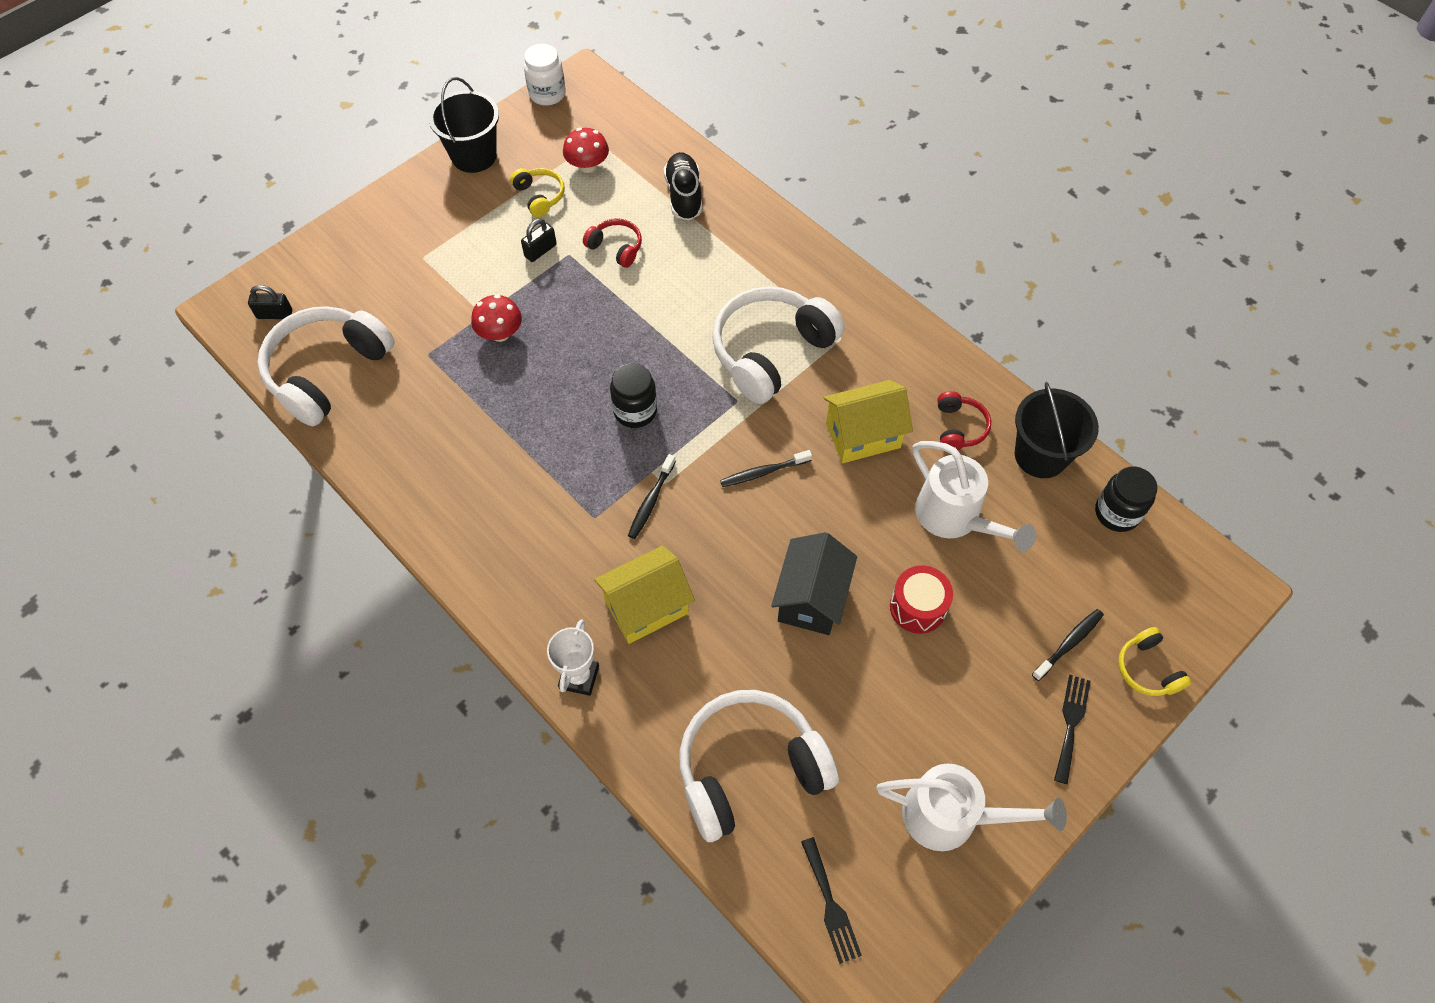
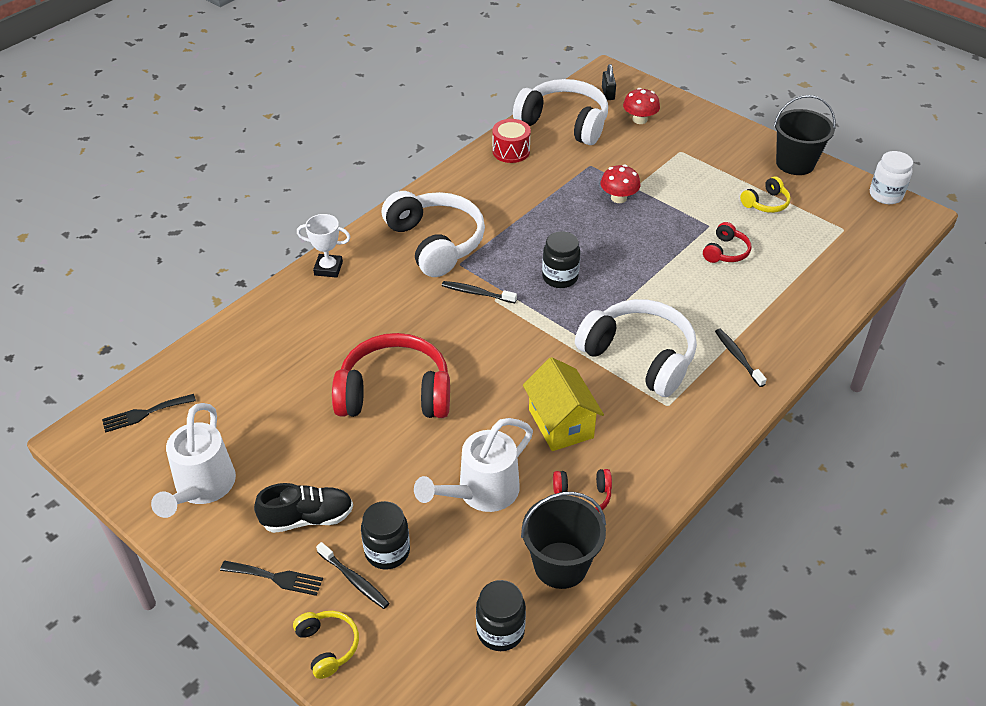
camera: 85 degrees right, 15 degrees down
(540, 250) = (708, 210): black padlock -> none
(587, 166) = (812, 227): red mushroom -> red mushroom (639, 120)
(646, 607) = (384, 298): yellow house -> none
(684, 195) = (802, 289): black shoe -> black shoe (307, 518)
(750, 769) = (252, 363): white headphones -> white headphones (435, 243)
(763, 472) = (512, 358): black toothbrush -> black toothbrush (738, 357)
(811, 598) = (395, 393): black house -> red headphones
(917, 607) = (389, 465): red drum -> red drum (511, 151)
(1032, 611) = (387, 551): none -> black jar
(1147, 669) = (327, 646): yellow headphones -> yellow headphones turned 90 degrees clockwise

